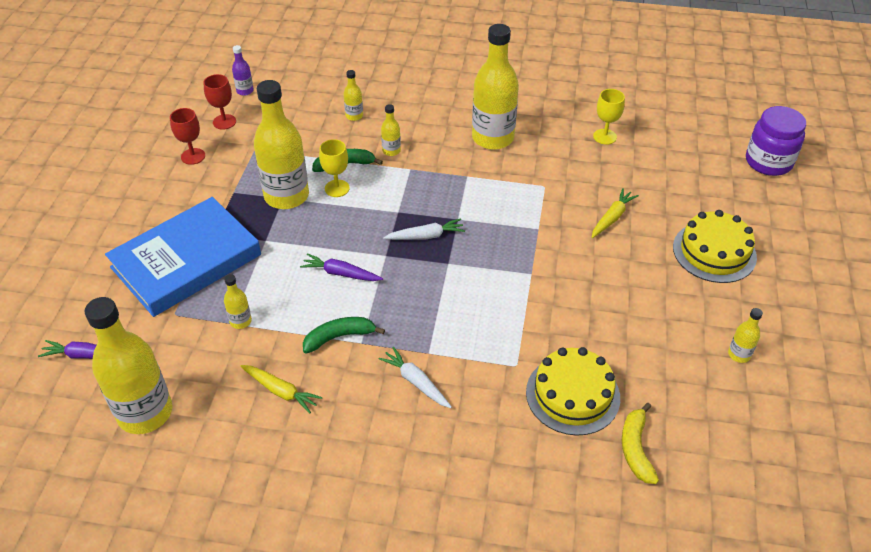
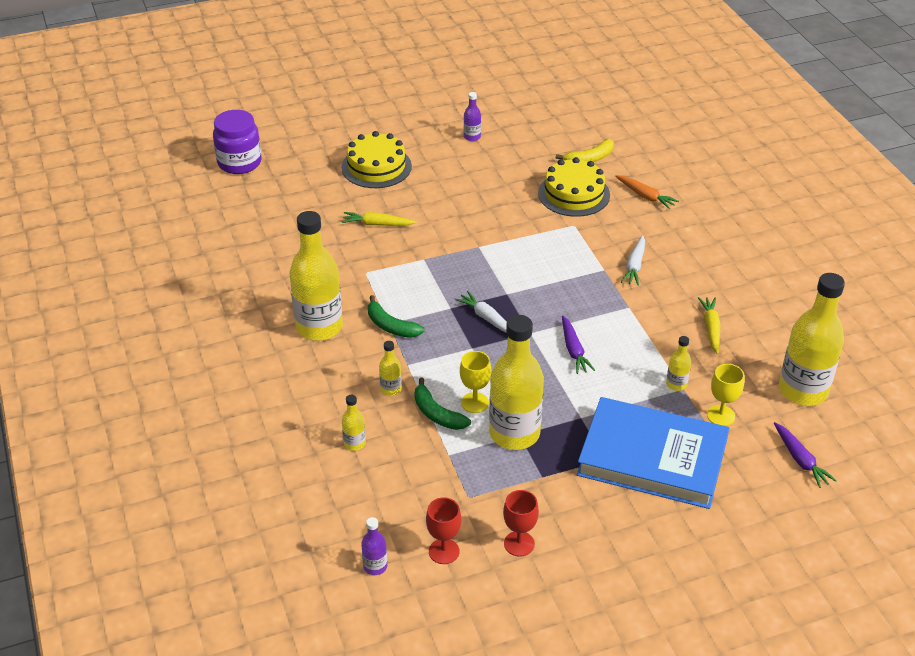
camera: 120 degrees left, 5 degrees down
(339, 337) = (635, 321): green banana -> green banana (391, 326)
(527, 464) = (645, 196): none -> orange carrot
(605, 136) = (266, 258): yellow goblet -> yellow goblet (721, 415)
(739, 354) = (472, 137): yellow bottle -> purple bottle

